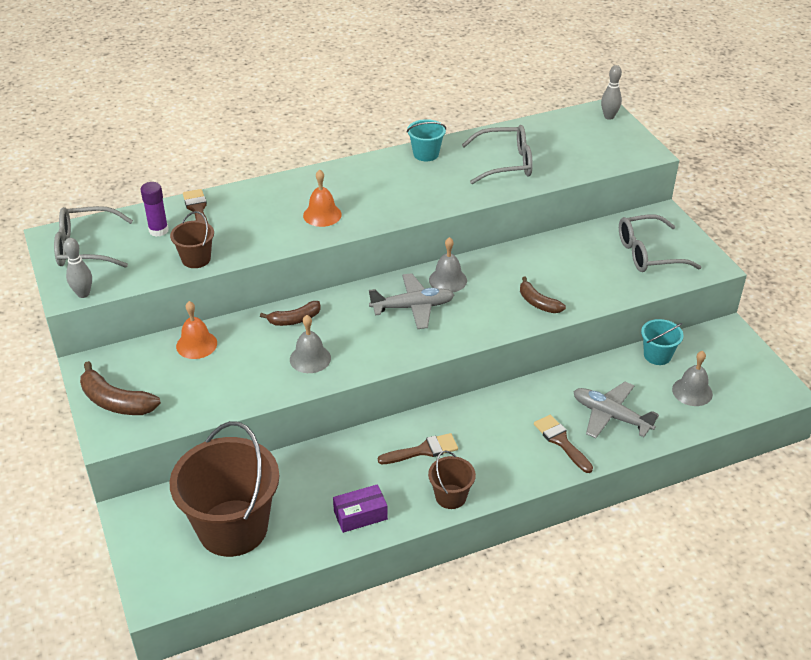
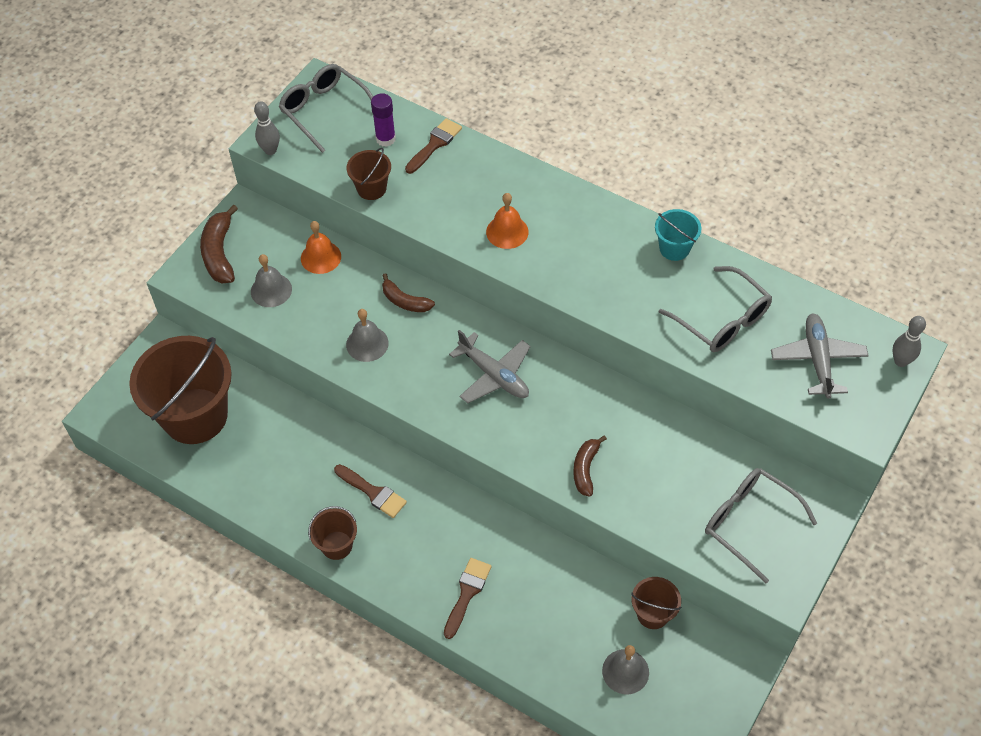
camera: 55 degrees right, 15 degrees up
(360, 515) = (269, 492): purple box -> none
(448, 280) = (555, 378): grey bell -> grey bell (271, 290)
(611, 416) = (533, 617): grey plane -> grey plane (817, 360)
(657, 355) = (653, 614): turquoise bucket -> brown bucket

